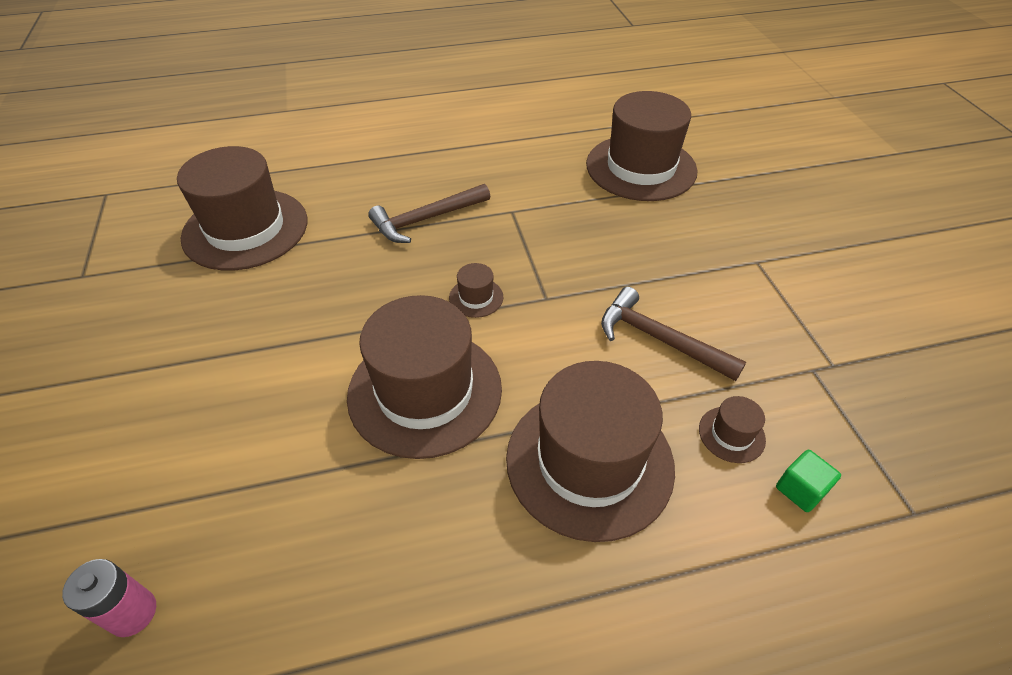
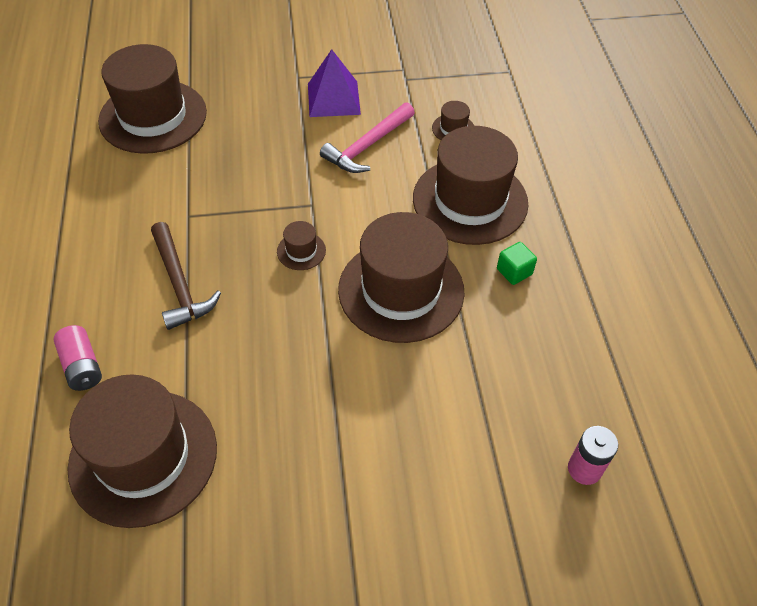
camera: 85 degrees left, 5 degrees up
(338, 182) = (82, 366): none -> pink battery
(659, 339) = (367, 146): brown hammer -> pink hammer
(733, 298) = (333, 98): none -> purple pyramid
(800, 489) = (493, 110): green cube -> green cube (514, 271)

